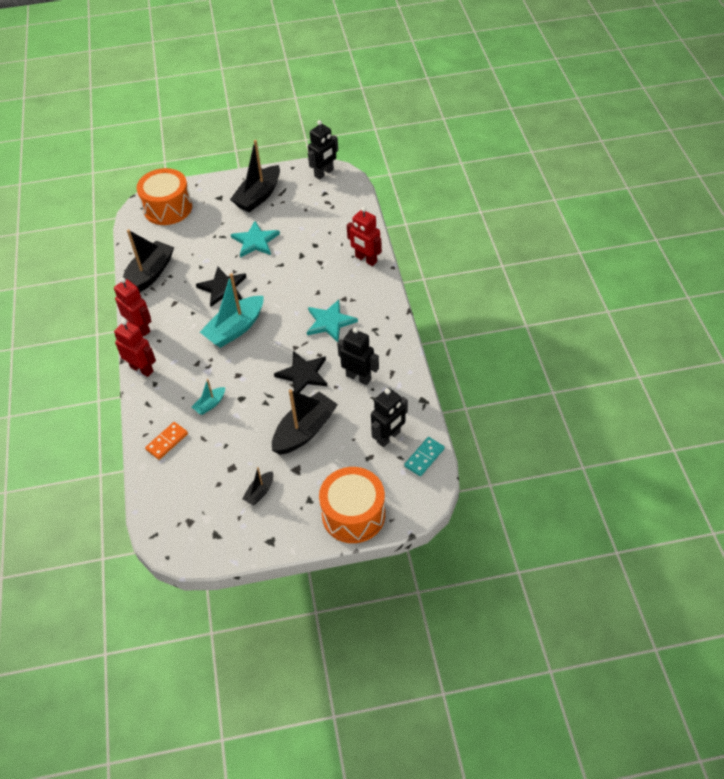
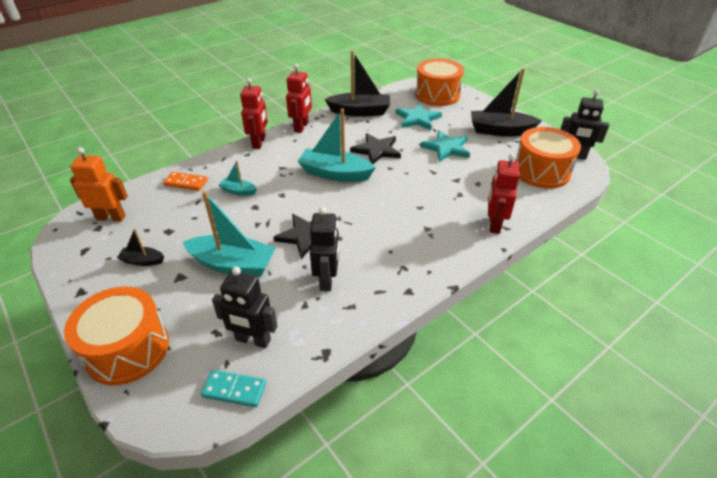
camera: 60 degrees right, 10 degrees down
(181, 509) = (111, 217): none -> orange robot
(305, 431) = (233, 264): black boat -> turquoise boat
(328, 202) = (541, 171): none -> orange drum
(330, 322) = (387, 230): turquoise star -> turquoise star (417, 119)

